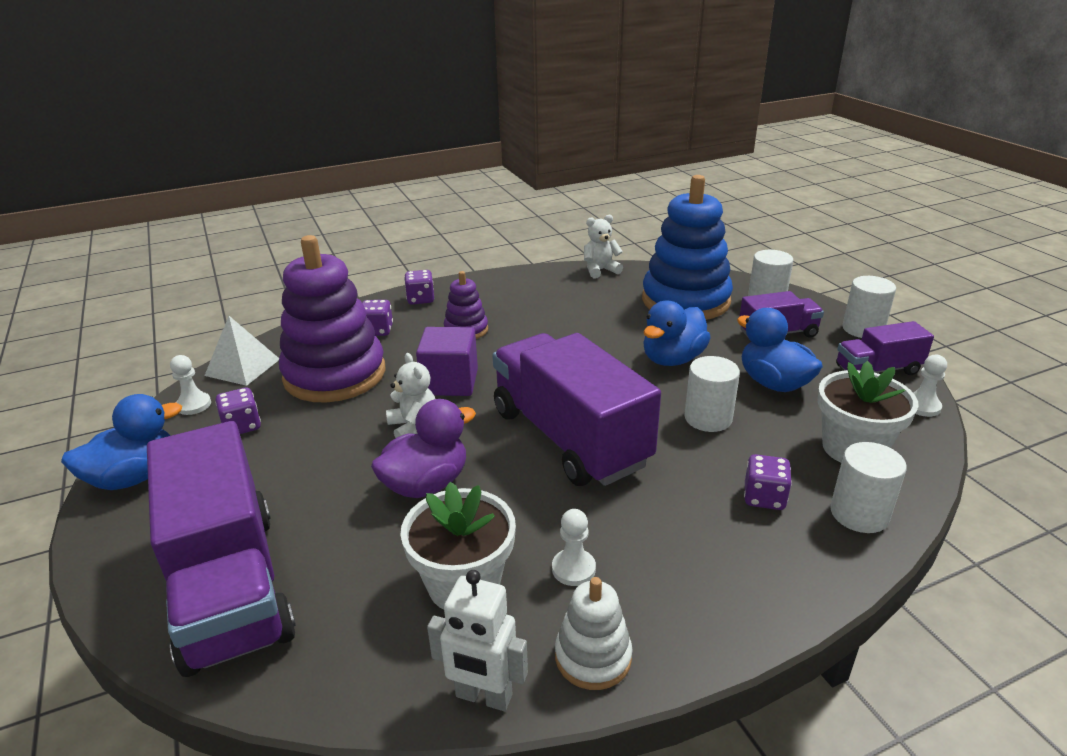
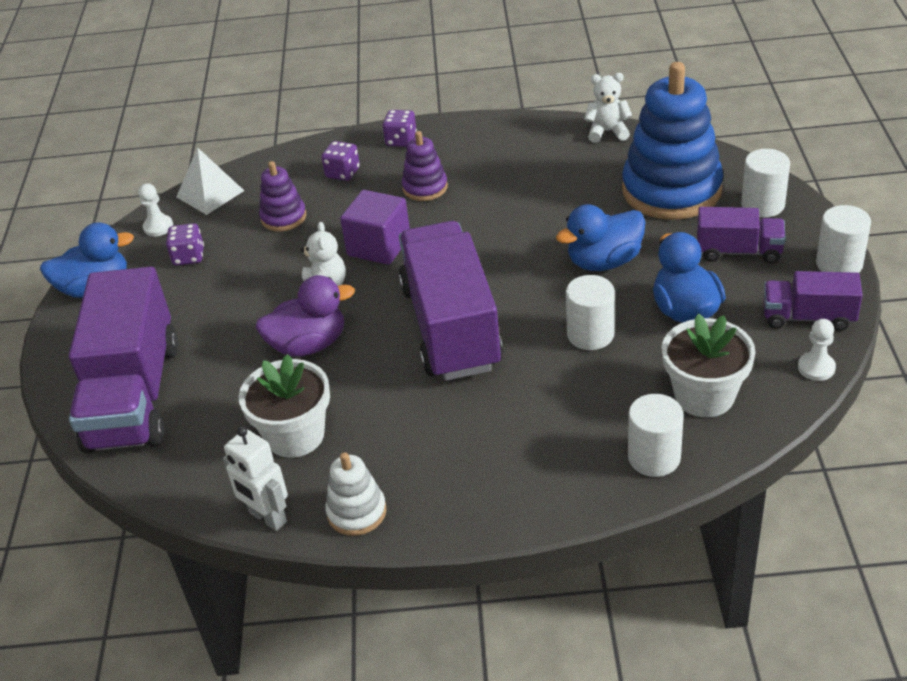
camera: 25 degrees right, 10 degrees up
(335, 374) = (283, 217): purple stacking toy -> purple stacking toy, size x0.48
(573, 569) = (383, 444): white pawn -> none
(764, 497) = (581, 423): purple dice -> none

